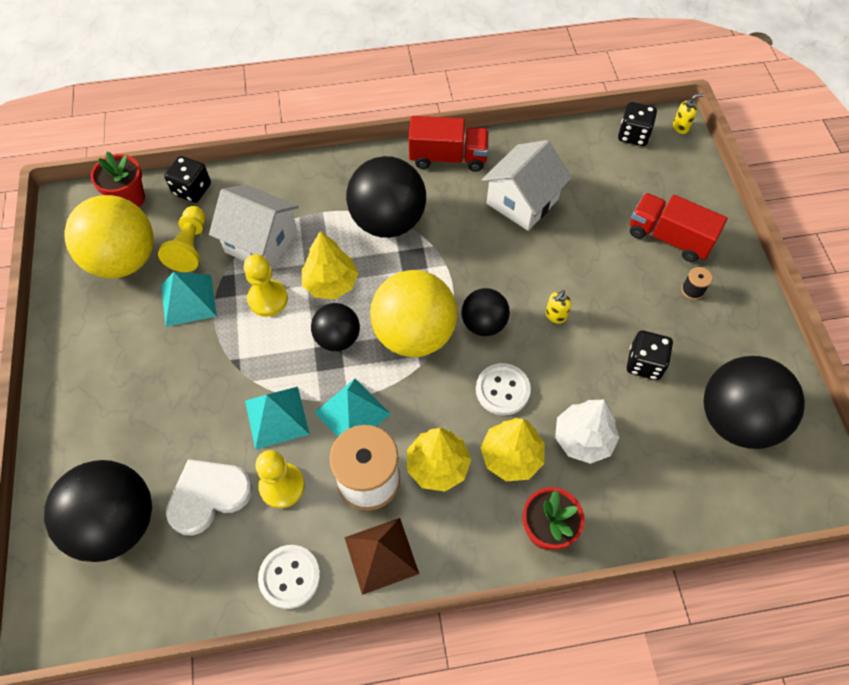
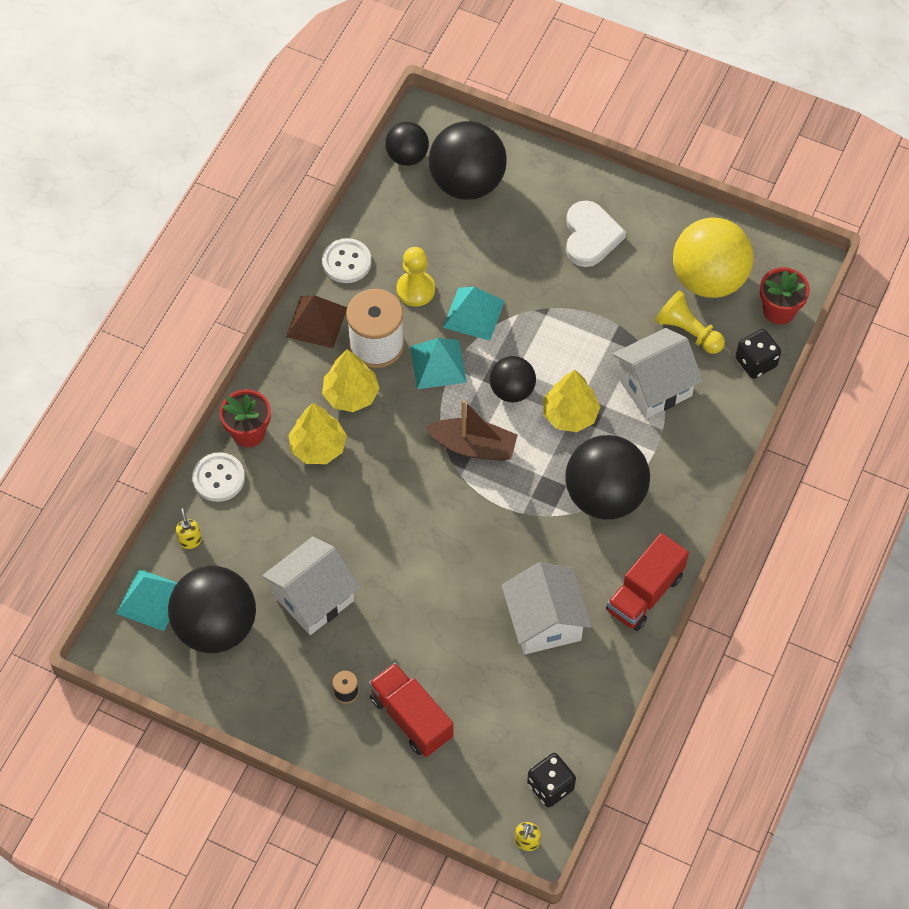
camera: 125 degrees right, 0 degrees up
(188, 300) = (630, 306): turquoise pyramid -> turquoise pyramid (151, 599)
(208, 496) = (444, 243): white heart -> white heart (590, 236)
(267, 299) = (589, 361): yellow pawn -> none
(414, 334) = (473, 446): yellow ball -> brown boat
(483, 324) = (443, 503): black ball -> black ball (407, 156)
(502, 390) = (374, 477): white button -> white button (218, 478)
(555, 316) = (408, 563): yellow soap dispenser -> yellow soap dispenser (190, 540)
(583, 439) = (291, 505): white tree -> none
(644, 363) = (313, 597): black dice -> white house
(669, 238) = (411, 718): red truck -> red truck turned 105 degrees counterclockwise

